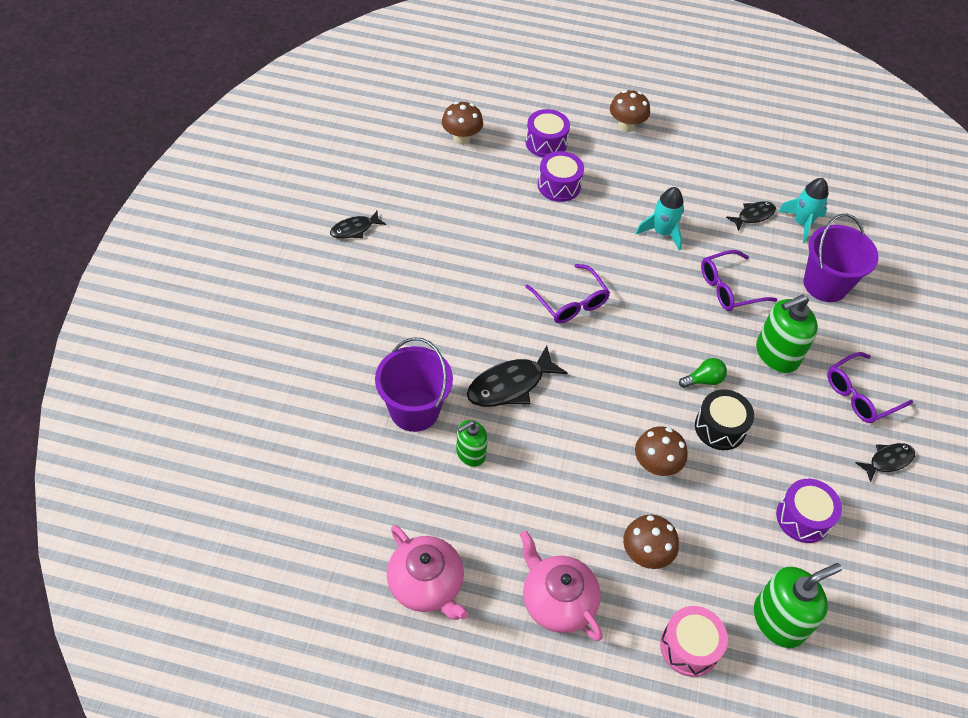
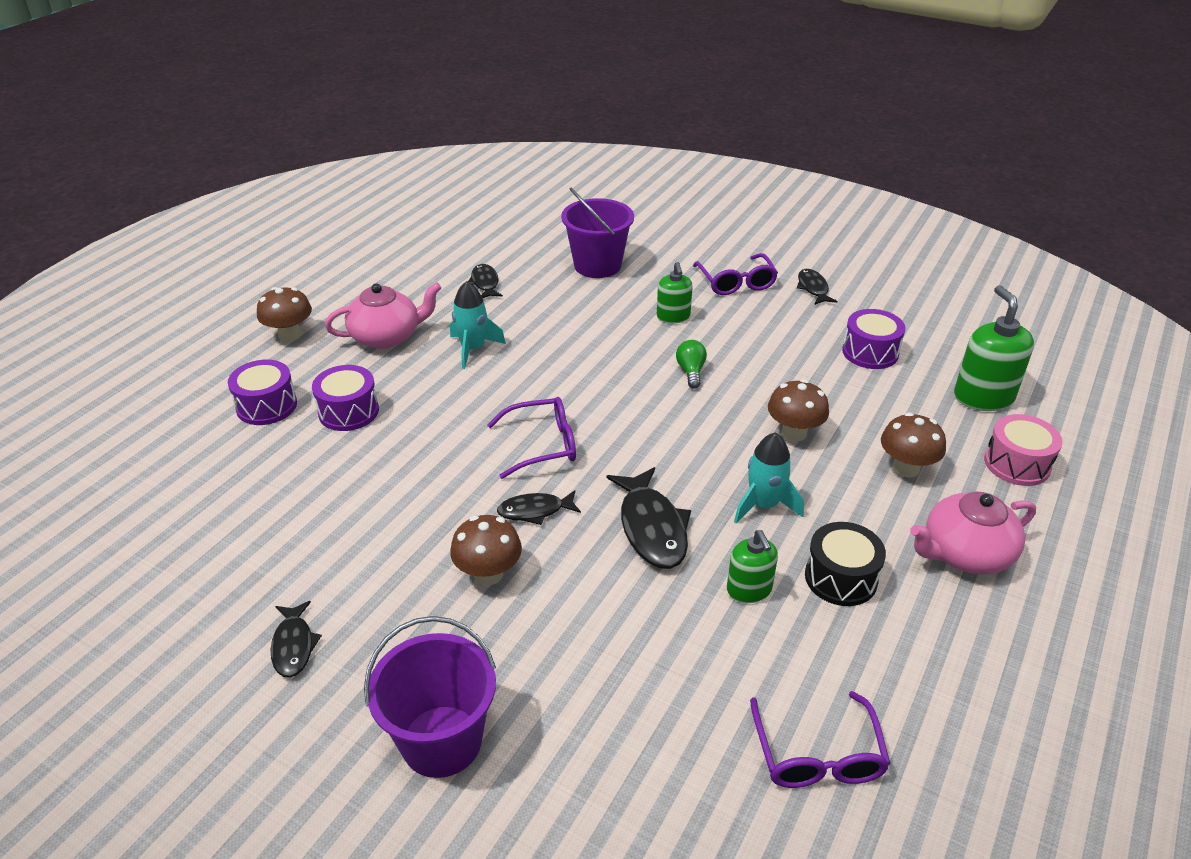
camera: 70 degrees left, 15 degrees down
(414, 410) = (665, 636): purple bucket -> purple bucket (441, 741)
(426, 584) = (944, 677): pink teapot -> pink teapot (387, 336)
(461, 138) = (195, 484): brown mushroom -> brown mushroom (488, 574)
(502, 314) = (535, 511): none -> black fish
(720, 428) = (754, 376): black drum -> black drum (840, 578)
(729, 288) = (575, 324): purple glasses -> purple glasses (817, 755)
(776, 354) = (673, 317): green soap dispenser -> green soap dispenser, size x0.61
(802, 223) = (512, 257): turquoise rocket -> turquoise rocket (764, 505)

